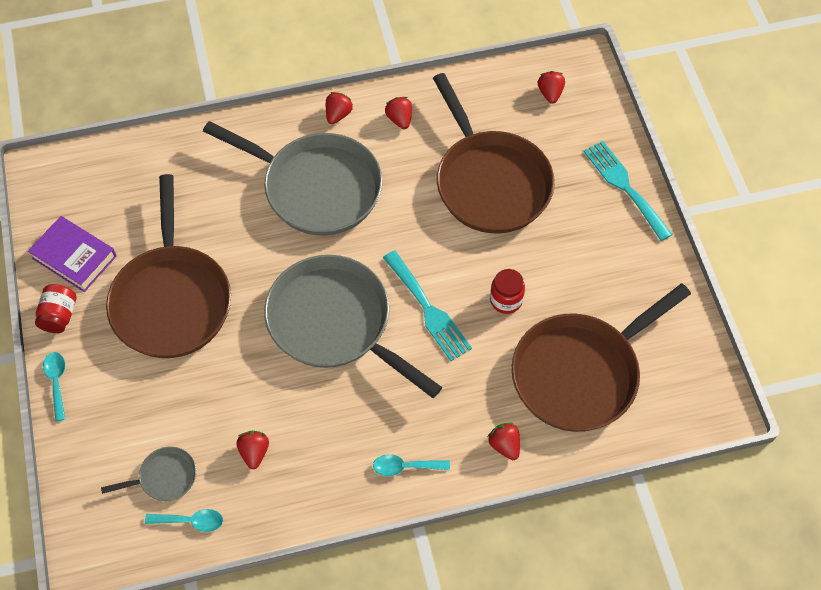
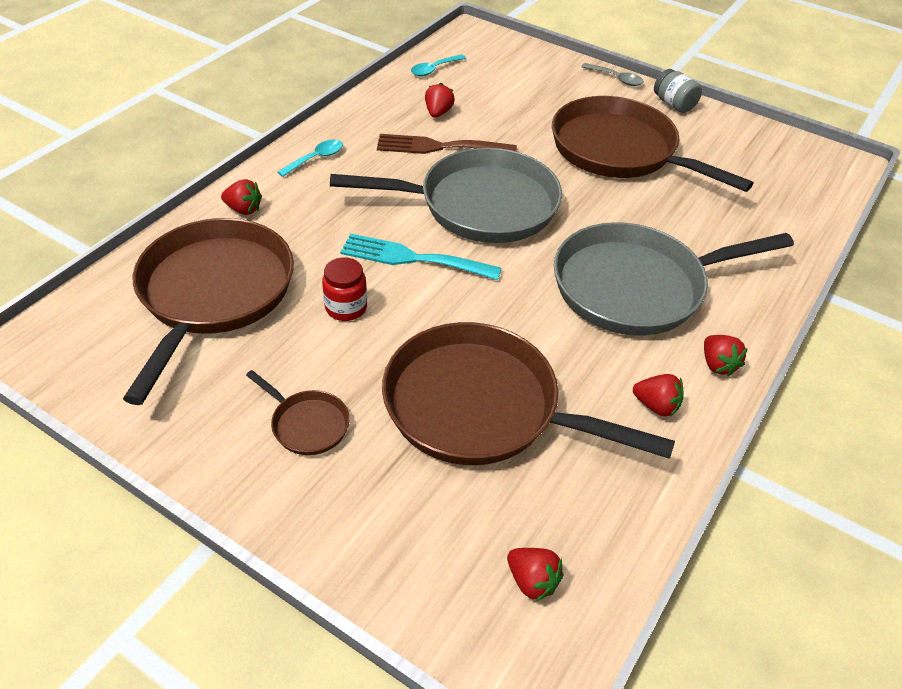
camera: 135 degrees right, 15 degrees down
(57, 382) = (616, 79): turquoise spoon -> grey spoon
(59, 316) = (674, 104): red jar -> grey jar
(74, 257) = (723, 134): purple book -> none
(164, 477) = (479, 77): grey pan -> none
(254, 452) = (438, 113): red strawberry -> red strawberry turned 120 degrees counterclockwise
(298, 408) = (439, 147): none -> brown fork
(591, 238) = (307, 424): none -> brown pan
(624, 186) = (314, 517): turquoise fork -> none

